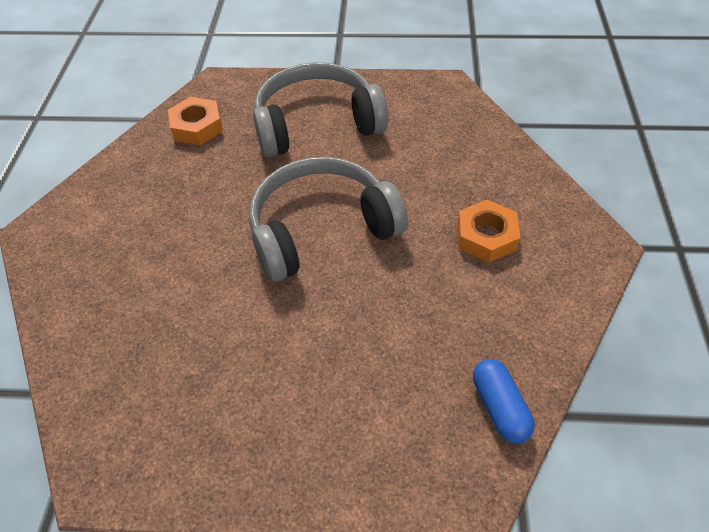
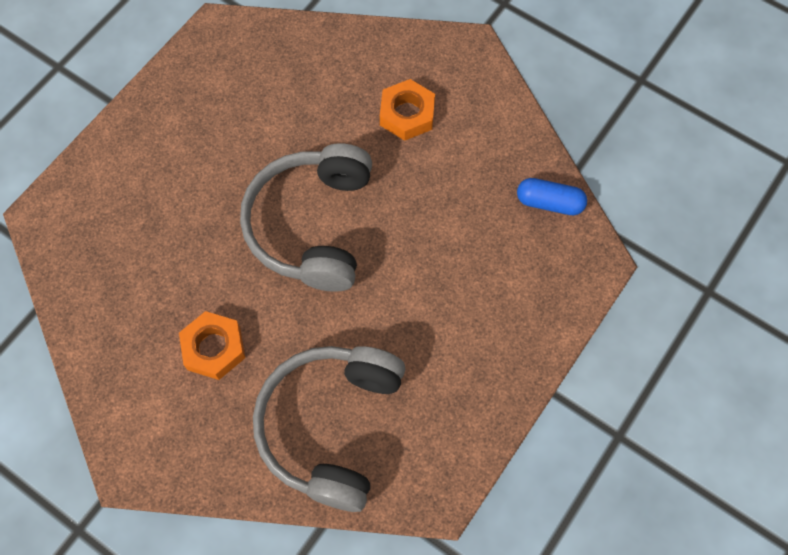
camera: 60 degrees left, 15 degrees up
(197, 127) = (96, 264): orange nut -> orange nut (214, 348)
(317, 124) = (180, 160): grey headphones -> grey headphones (331, 426)

